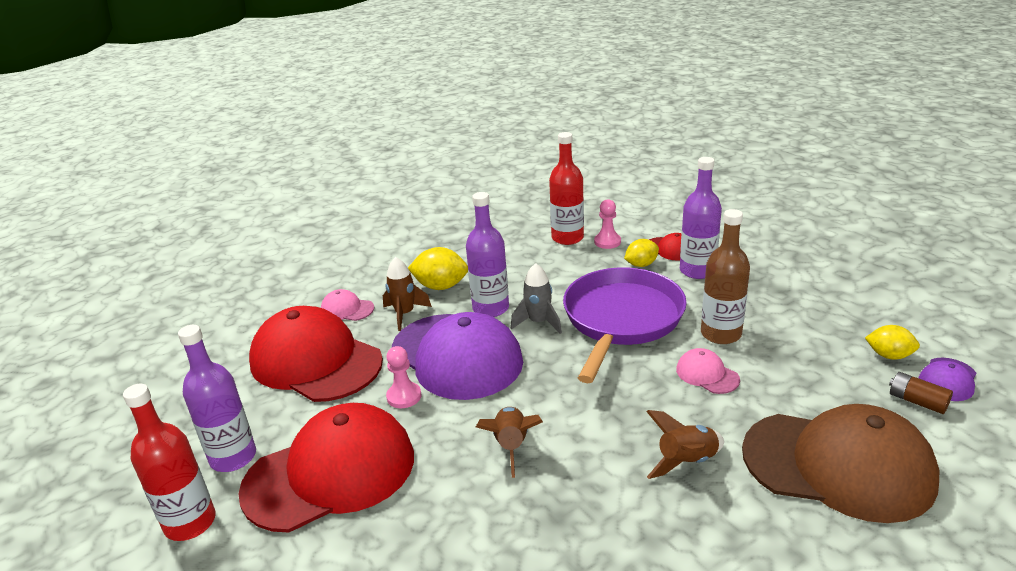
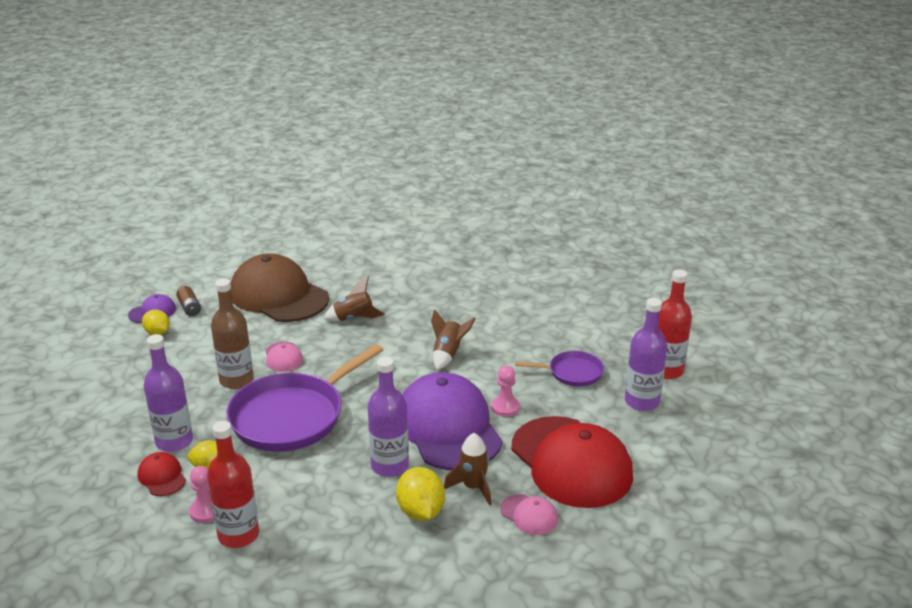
camera: 160 degrees left, 0 degrees up
(330, 473) = (572, 372): red cap -> purple pan
(441, 286) = (421, 511): yellow lemon -> yellow lemon turned 45 degrees clockwise
(538, 322) = (360, 436): grey rocket -> none

